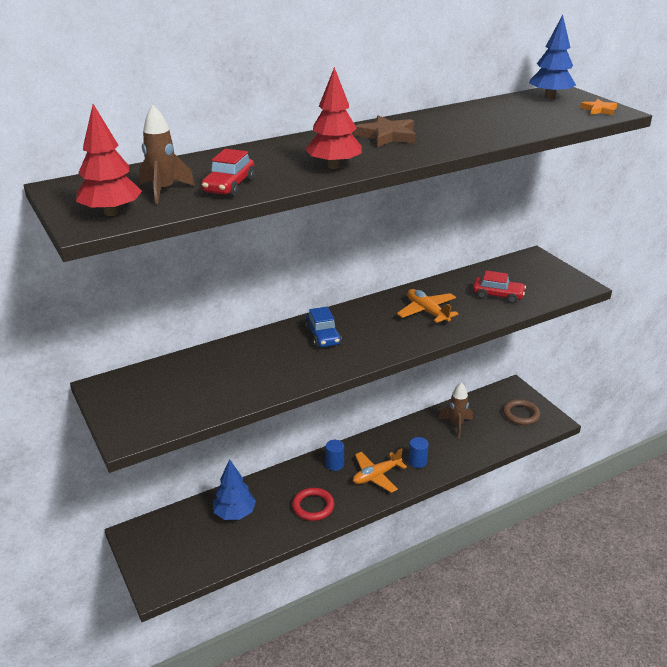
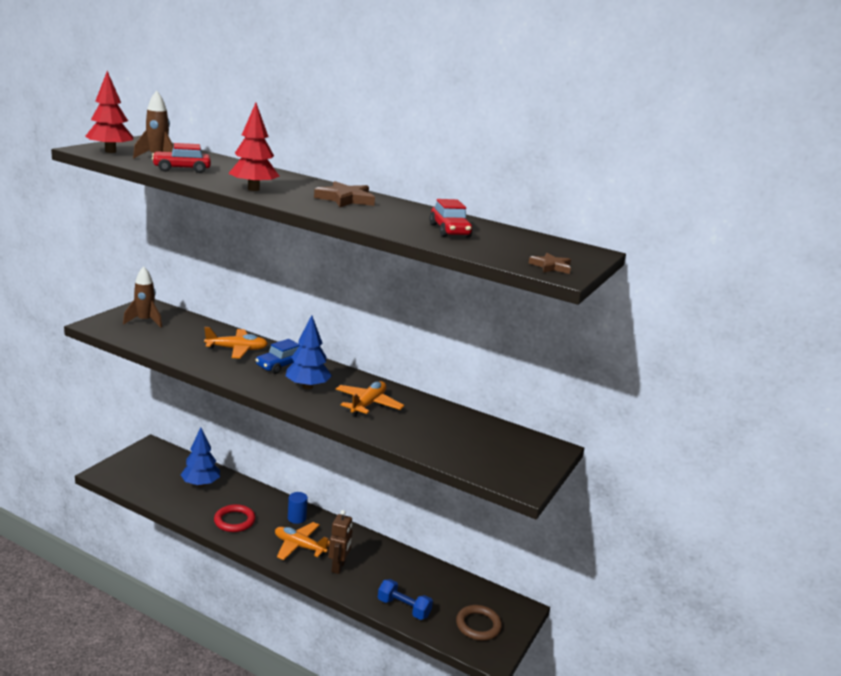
camera: 55 degrees right, 10 degrees down
(269, 353) = (237, 349): none -> orange plane
(417, 462) = (338, 567): blue cylinder -> brown robot
(456, 425) = (416, 580): brown rocket -> brown rocket (145, 321)
(485, 444) = (403, 608): none -> blue dumbbell
(497, 295) = (440, 437): red car -> red car (449, 231)
(549, 97) = (558, 247): blue tree -> blue tree (307, 386)
(599, 110) = (551, 266): orange star -> brown star

